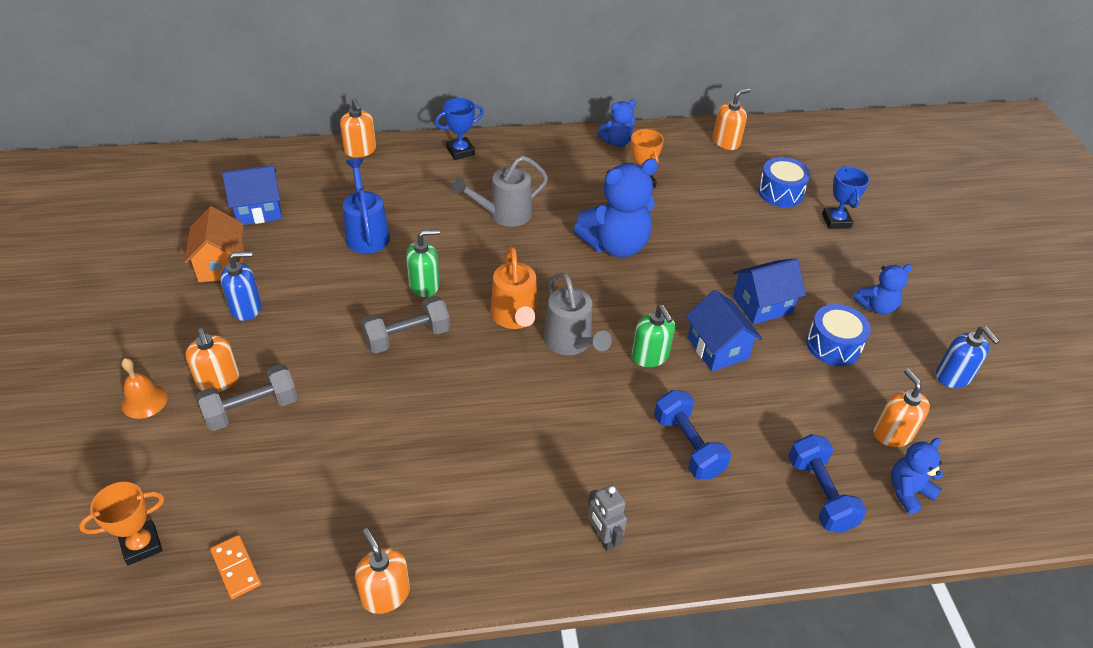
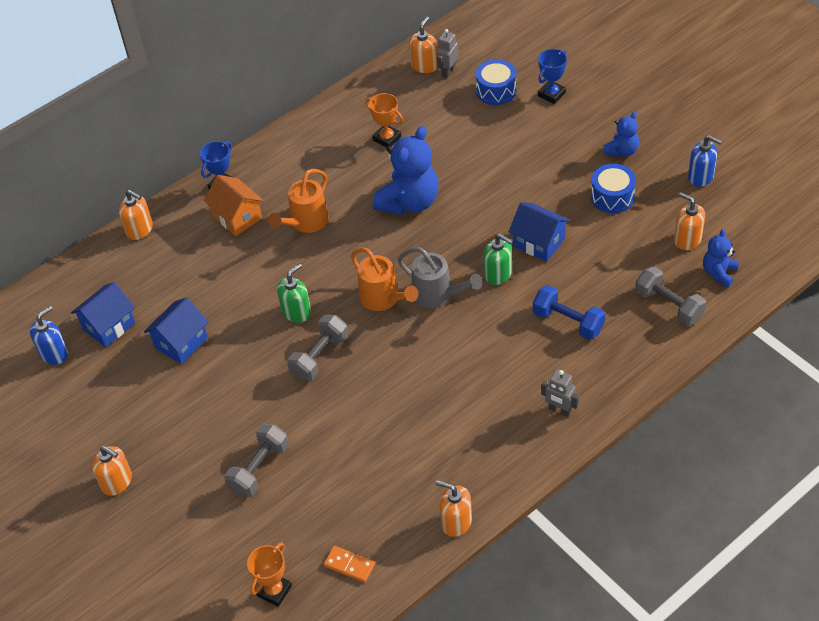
camera: 25 degrees left, 5 degrees up
(144, 401) = (176, 509): orange bell -> none
(218, 381) = (215, 465): orange soap dispenser -> orange soap dispenser (117, 482)
(221, 265) = (126, 384): orange house -> orange house (237, 217)
(246, 308) = (180, 404): blue soap dispenser -> blue soap dispenser (54, 353)
(366, 233) = (214, 296): blue watering can -> none
(503, 215) = (305, 223): grey watering can -> orange watering can
(617, 142) = (340, 111): blue teddy bear -> none
(745, 156) = (448, 71): none -> grey robot
(762, 305) = (545, 192): blue house -> blue house (181, 342)
(820, 494) = (668, 305): blue dumbbell -> grey dumbbell
(836, 221) = (551, 94): blue trophy -> blue trophy turned 75 degrees clockwise

